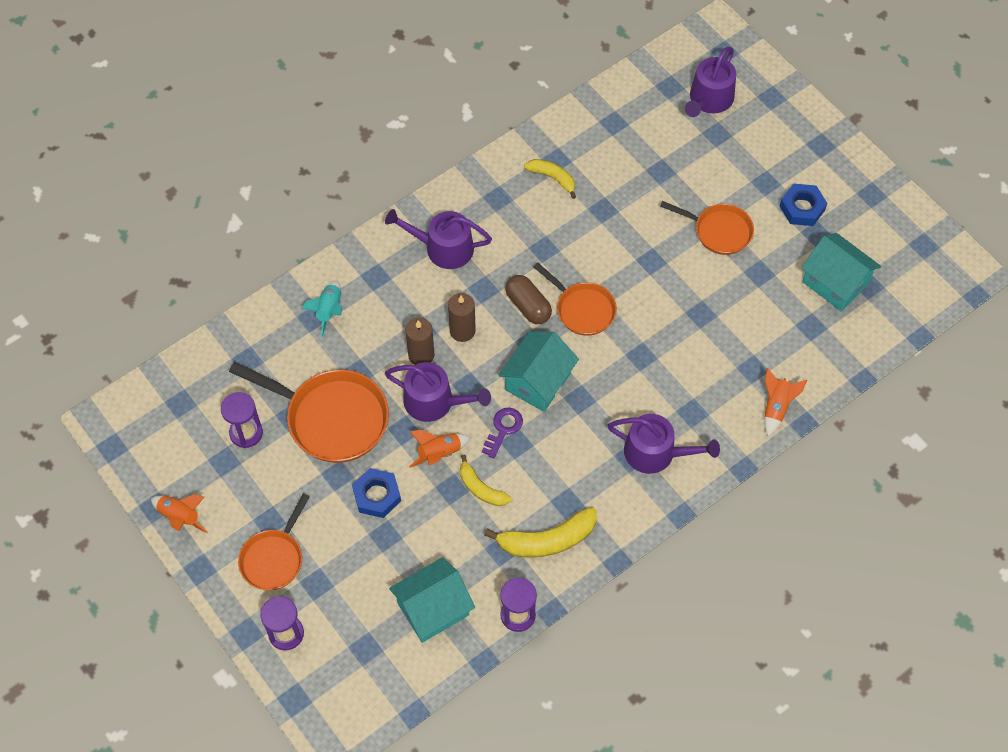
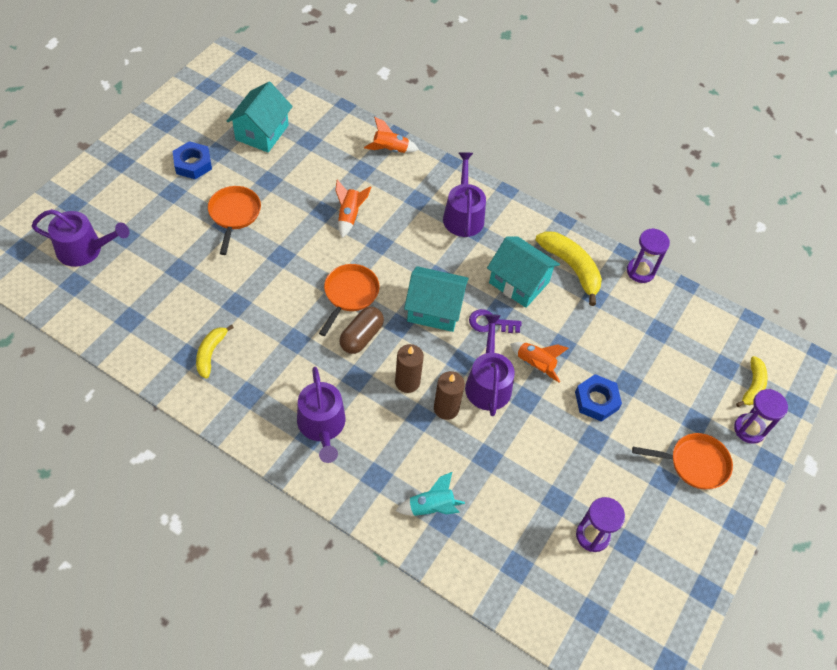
camera: 115 degrees left, 5 degrees down
(180, 517) = (702, 562): orange rocket -> orange rocket (349, 216)
(331, 418) = (542, 463): orange pan -> none
(433, 609) = (668, 329): turquoise house -> turquoise house (519, 282)
(481, 488) = (551, 324): yellow banana -> yellow banana (752, 386)

